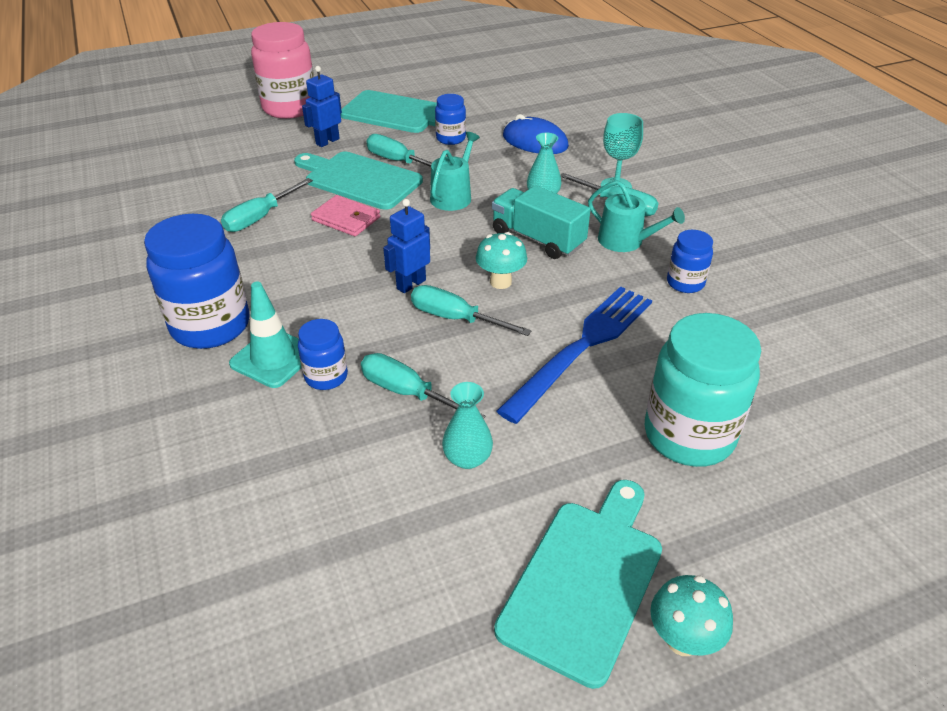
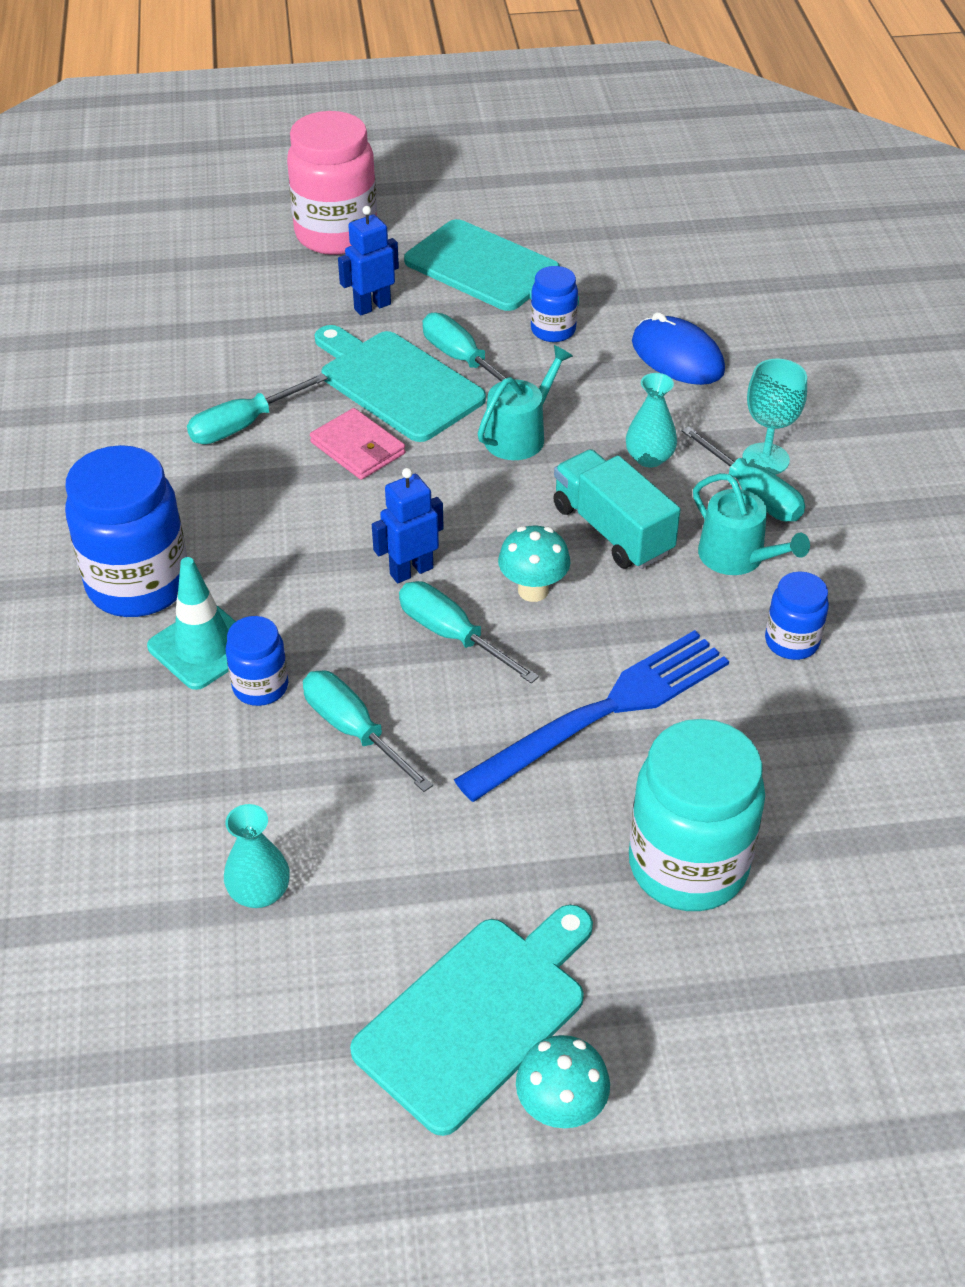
camera: 15 degrees right, 5 degrees up
(467, 458) = (396, 834): turquoise vase -> turquoise vase (259, 892)

